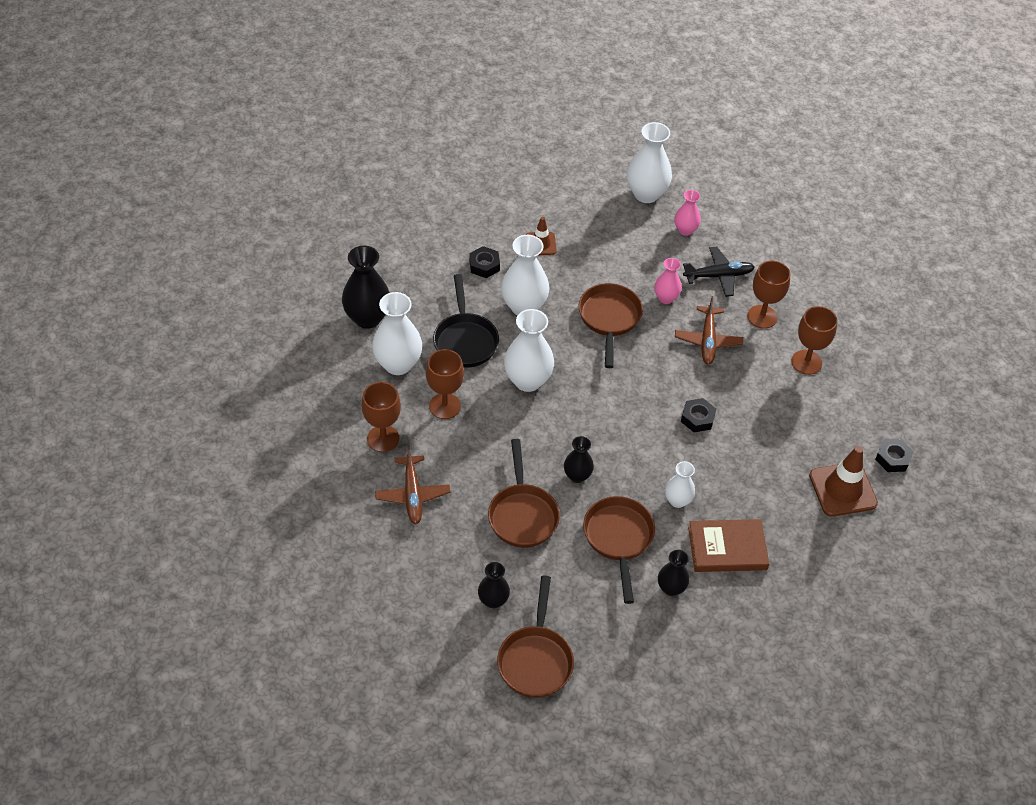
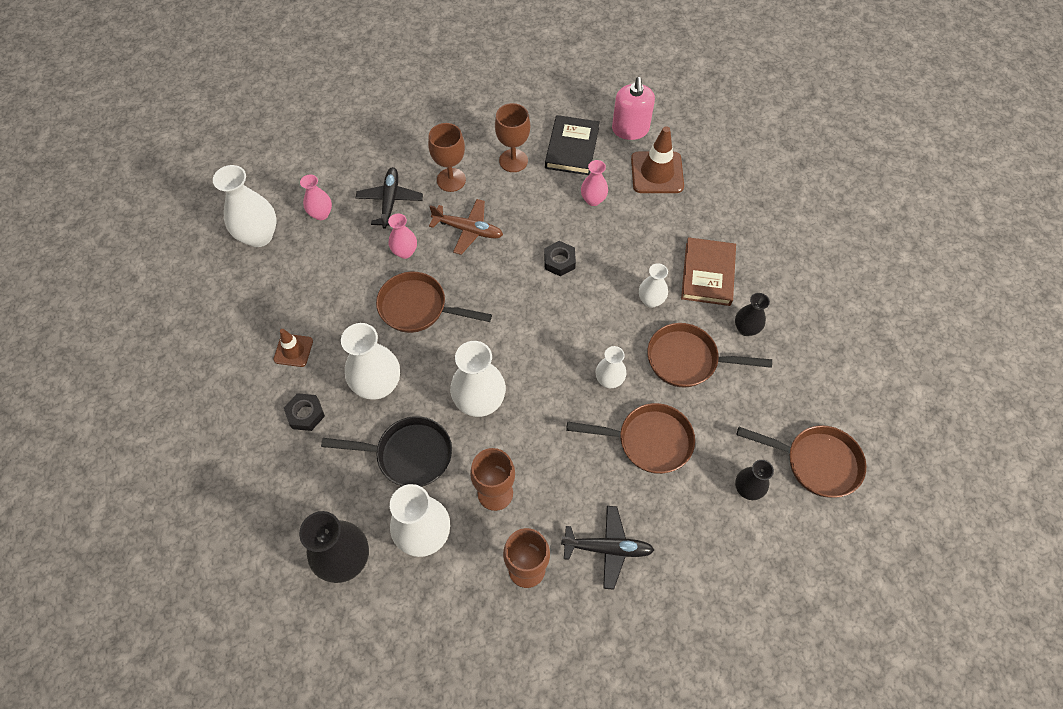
camera: 75 degrees left, 10 degrees up
(412, 494) = (607, 548): brown plane -> black plane
(577, 476) = (609, 380): black vase -> white vase
(783, 436) = (593, 200): none -> pink vase
(844, 409) = (572, 148): none -> black book
(893, 458) = (630, 129): black nut -> pink soap dispenser

